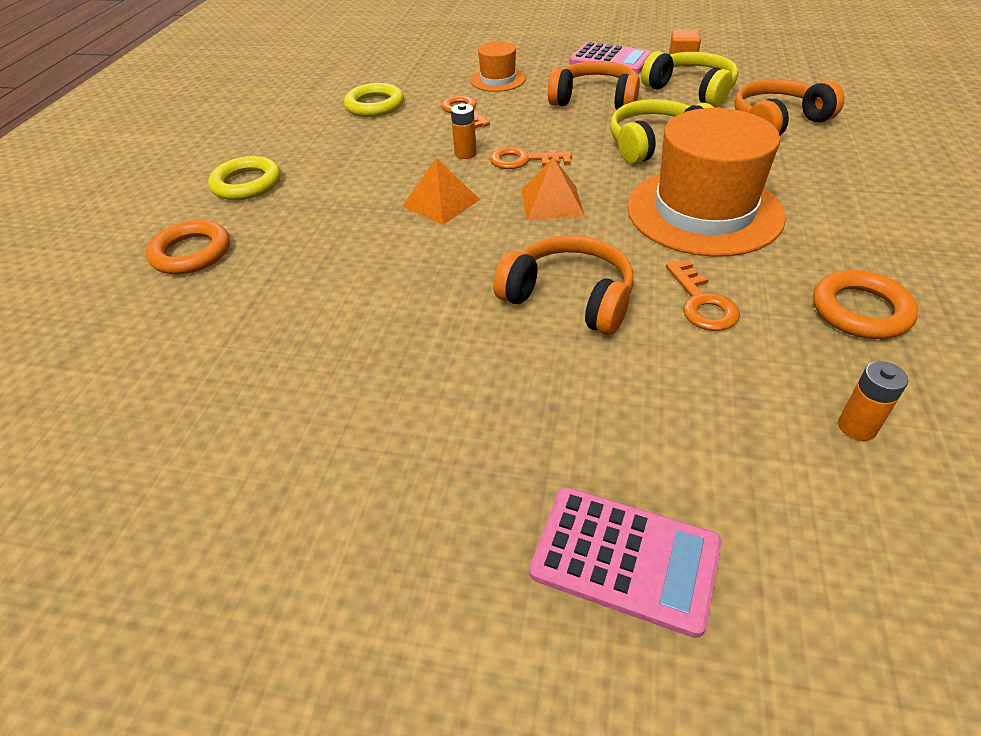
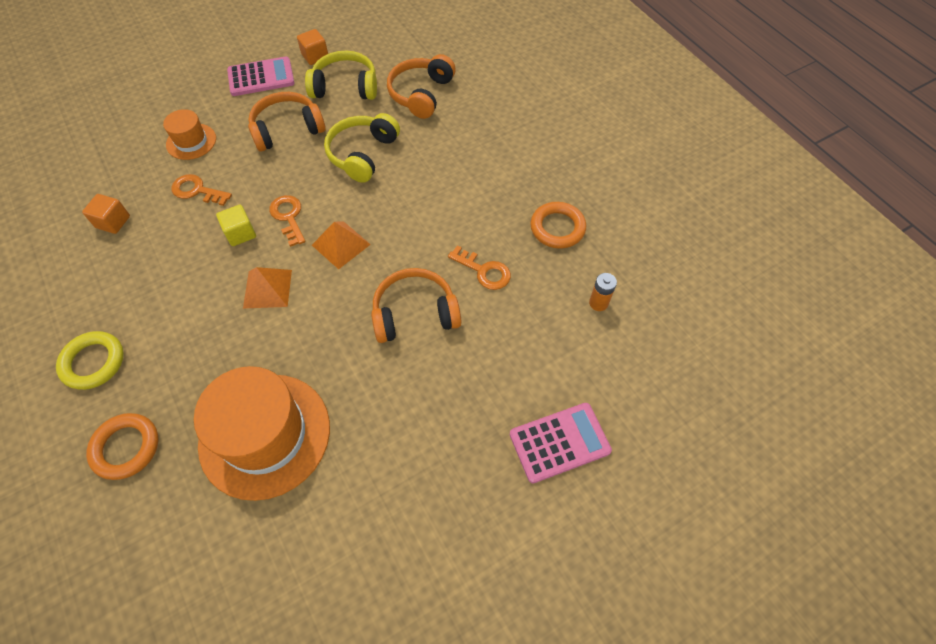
camera: 45 degrees left, 15 degrees up
(375, 105) = (113, 222): yellow ring -> orange cube
(465, 154) = (240, 233): orange battery -> yellow cube
(523, 160) = (288, 217): orange key -> orange key turned 105 degrees clockwise
(704, 211) = (435, 199): orange hat -> orange hat (265, 435)

